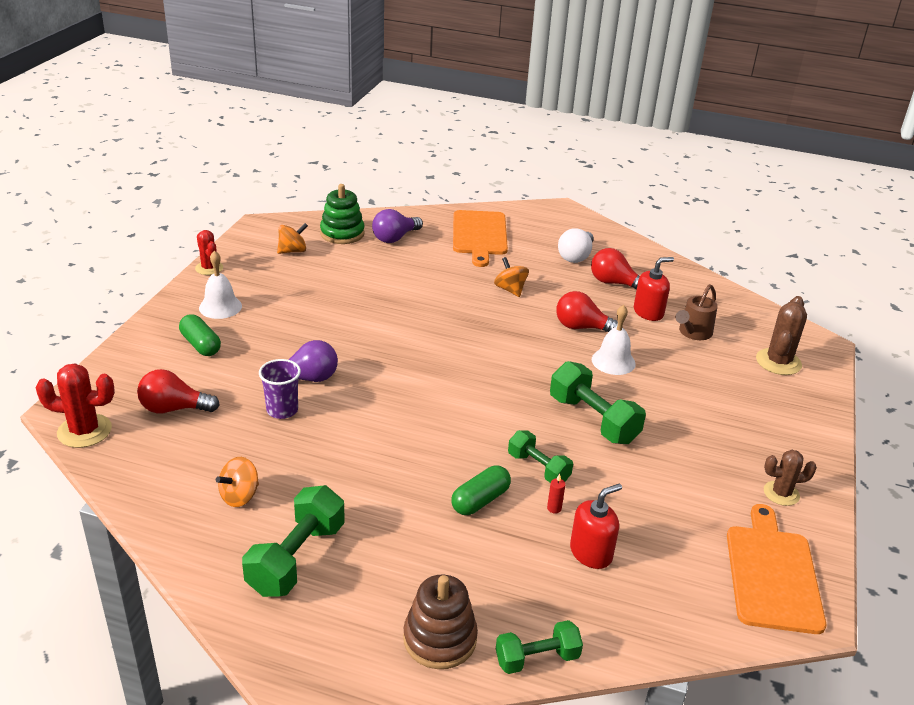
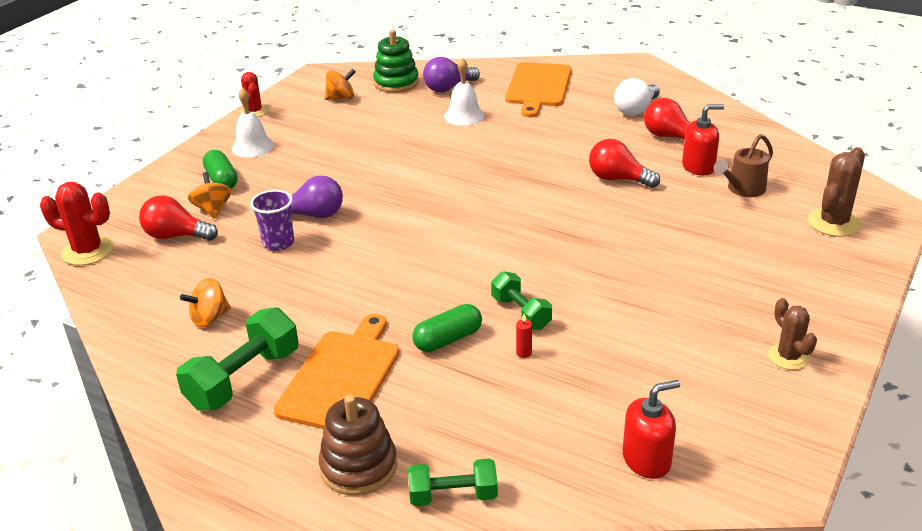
camera: 15 degrees right, 0 degrees up
(510, 289) = (552, 140): orange spinning top -> orange spinning top (213, 210)
(591, 553) = (548, 399): red soap dispenser -> red soap dispenser (646, 460)
(593, 420) = (598, 270): green dumbbell -> none
(613, 361) = (641, 214): white bell -> white bell (464, 116)
(772, 574) = (748, 437): orange cutting board -> orange cutting board (341, 377)
(781, 493) = (788, 357): brown cactus -> brown cactus turned 60 degrees clockwise

